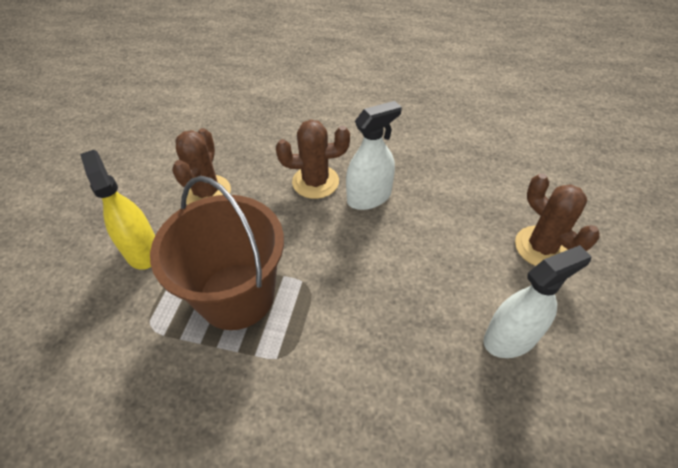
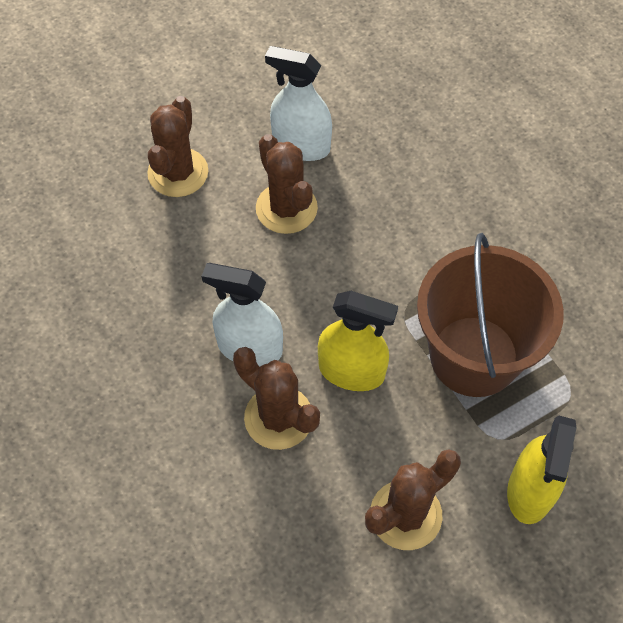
camera: 135 degrees left, 10 degrees up
(302, 229) = (351, 371): none -> yellow spray bottle
(455, 284) = (286, 208): none -> brown cactus

